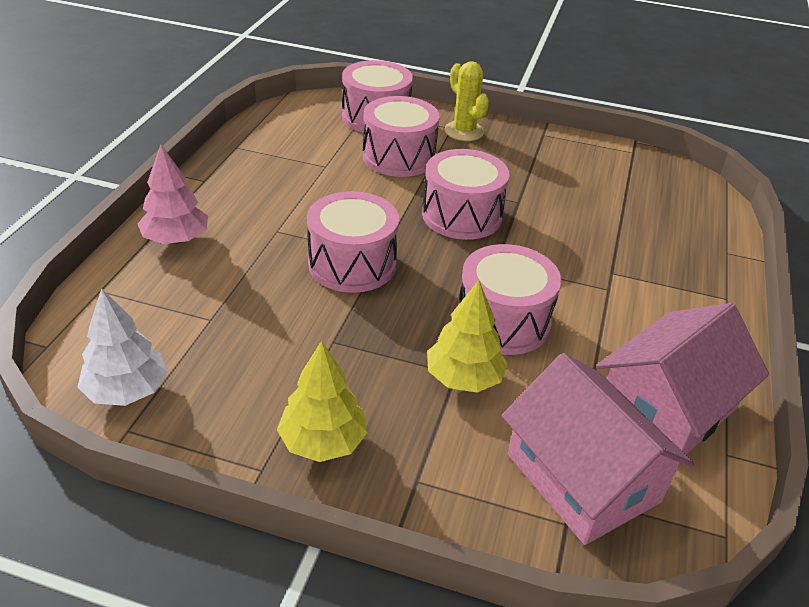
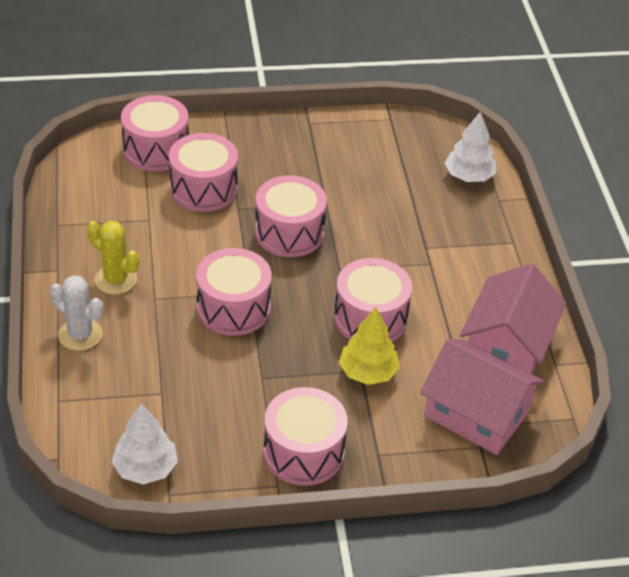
camera: 25 degrees left, 5 degrees up
(176, 239) = (80, 335): pink tree -> white cactus
(323, 442) = (303, 452): yellow tree -> pink drum
(464, 131) = (241, 141): yellow cactus -> yellow cactus (116, 280)
(699, 221) = (469, 176): none -> white tree

